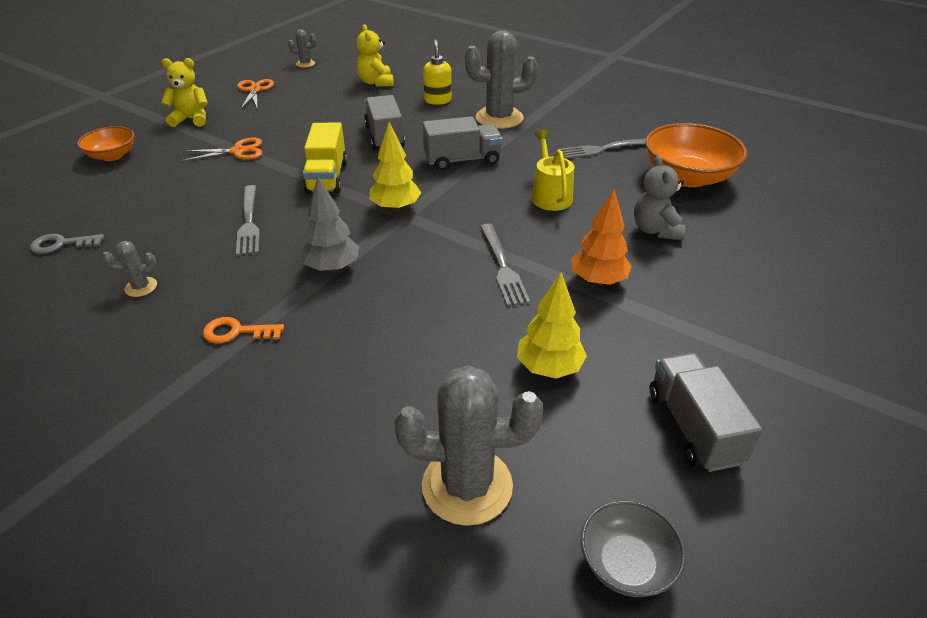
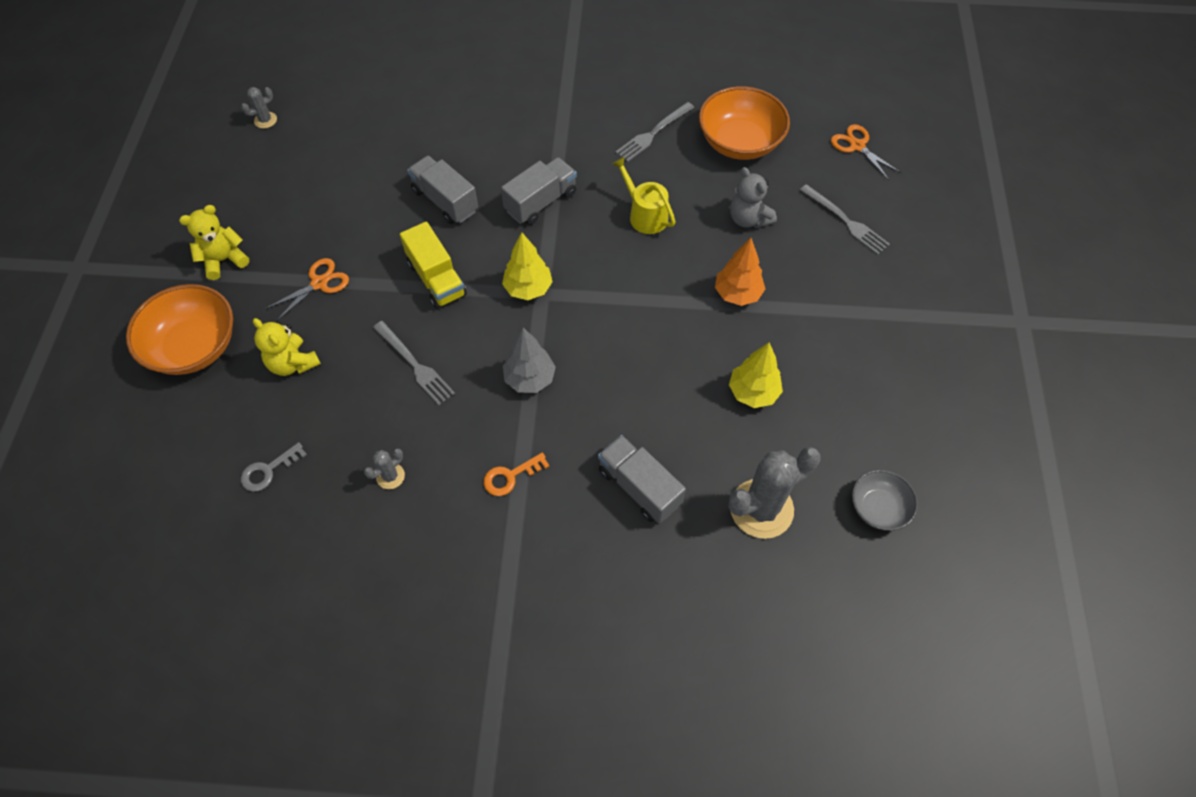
camera: 30 degrees left, 20 degrees up
(112, 156) = (194, 346): orange bowl -> orange bowl, size x1.74
(254, 90) = (249, 187): orange scissors -> orange scissors (857, 146)
(376, 82) = (370, 121): yellow teddy bear -> yellow teddy bear (293, 363)
(438, 100) = (455, 125): yellow soap dispenser -> none
(499, 118) = (533, 128): grey cactus -> none
(503, 267) = (661, 314): grey fork -> grey fork (847, 222)
(693, 427) = (866, 393): grey truck -> grey truck (639, 487)

